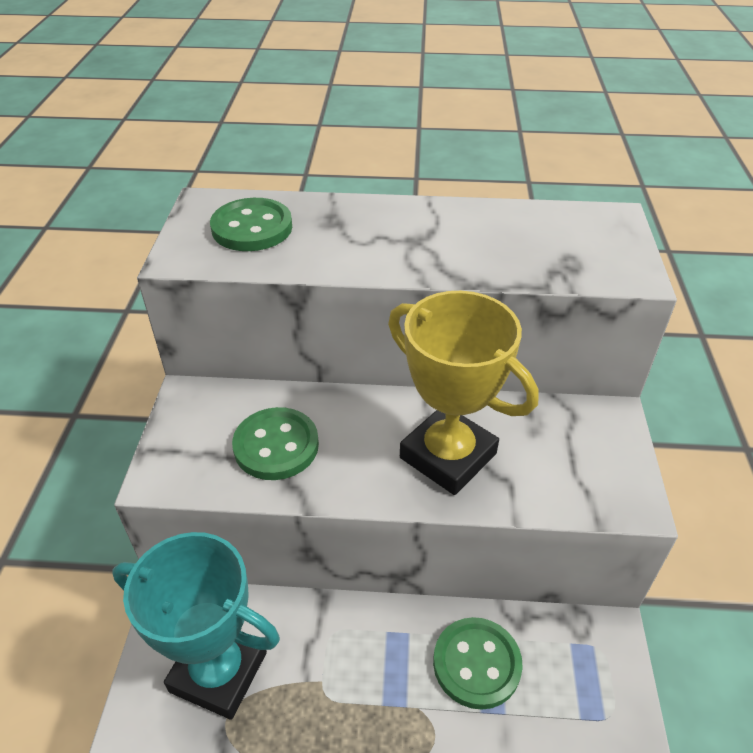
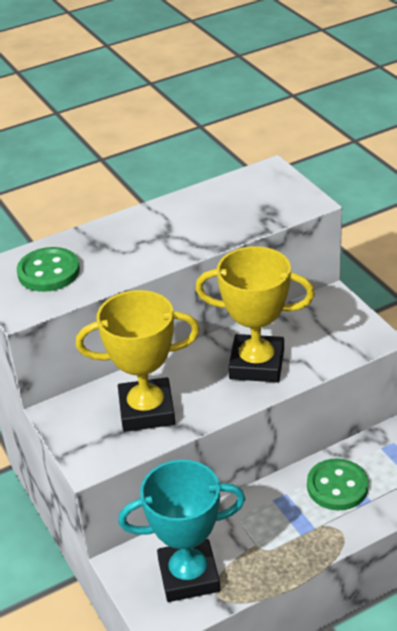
camera: 30 degrees left, 5 degrees down
(276, 446) = (147, 410): green button -> yellow trophy

